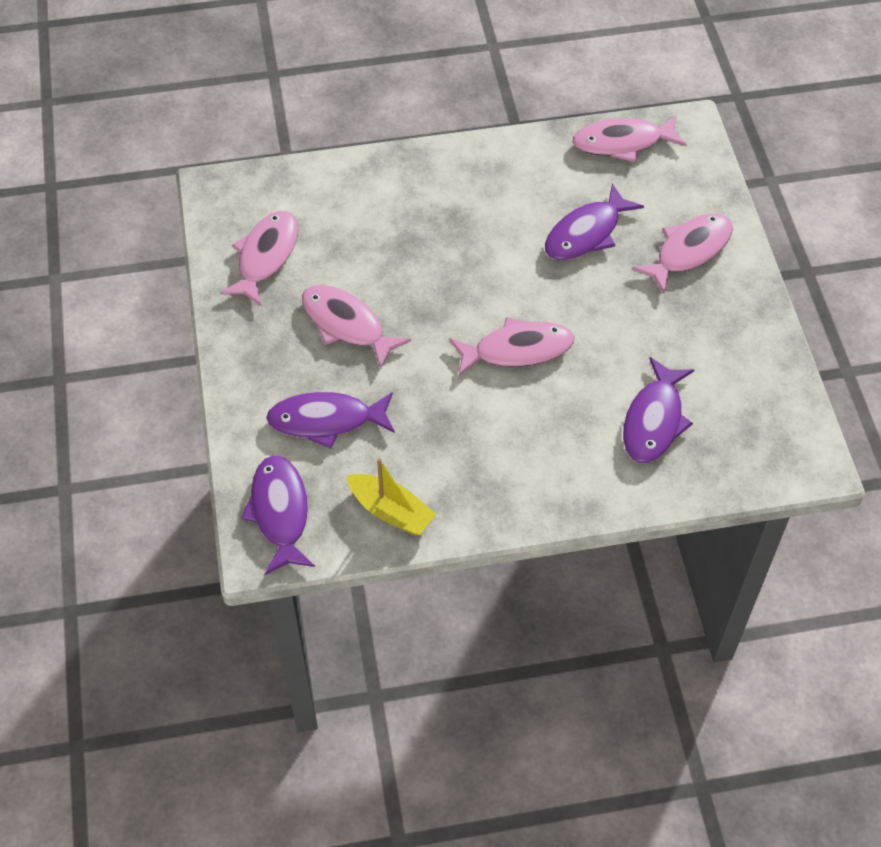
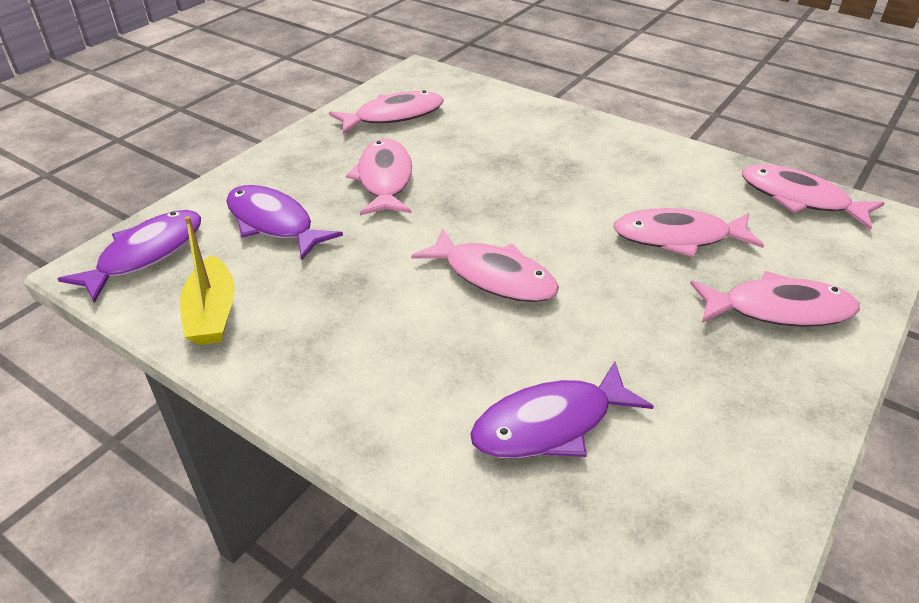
camera: 45 degrees right, 15 degrees down
(586, 233) = (678, 237): purple fish -> pink fish

